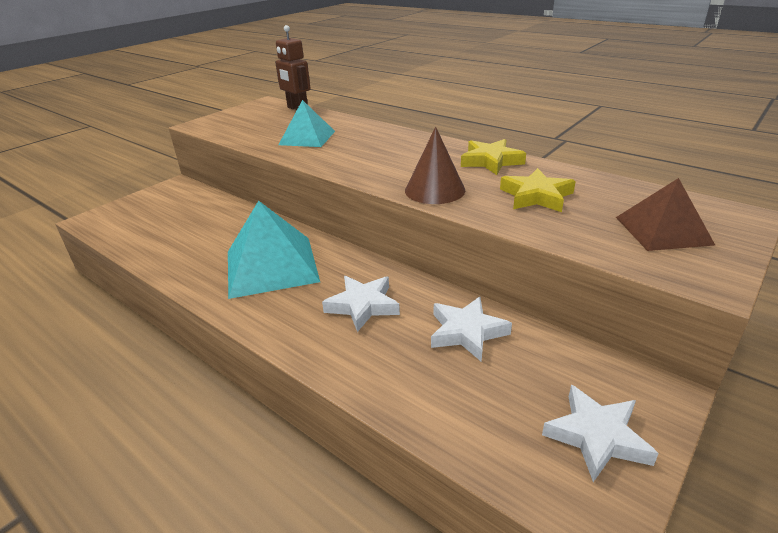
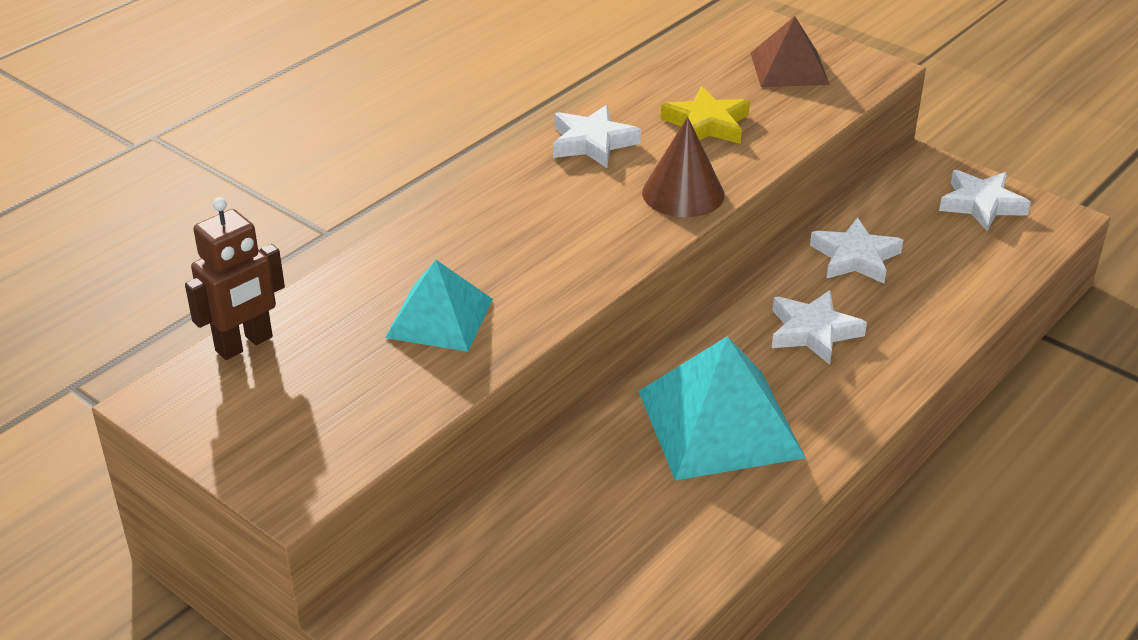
camera: 90 degrees left, 5 degrees up
(491, 161) = (592, 143): yellow star -> white star

